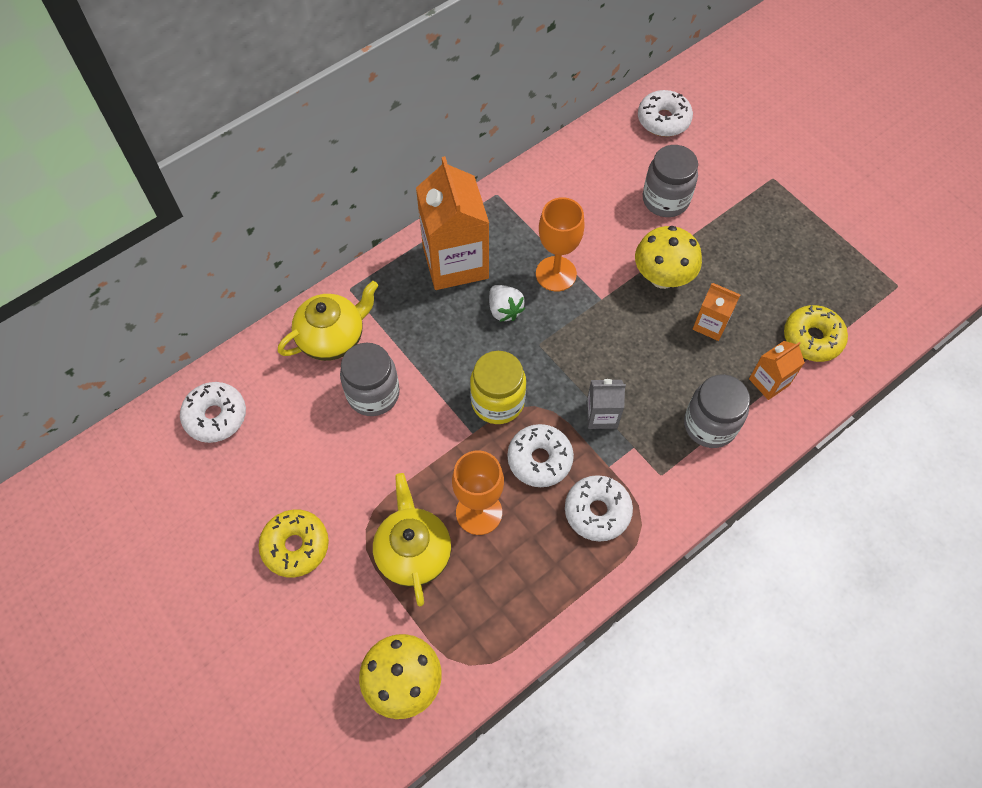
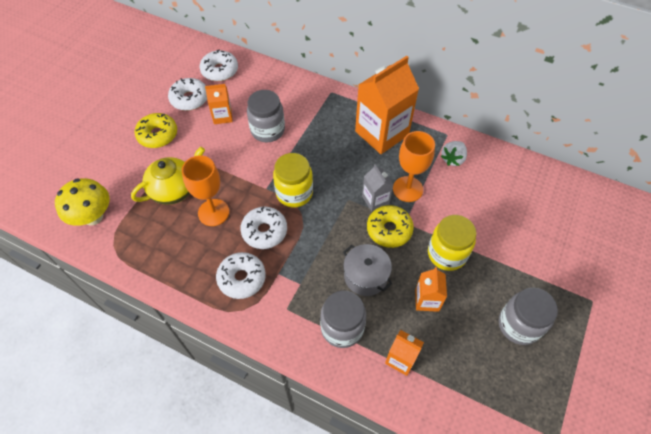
camera: 65 degrees right, 5 degrees down
(311, 443) = (222, 116): none -> orange carton
(333, 338) = (294, 98): yellow teapot -> none
(504, 310) = (362, 171): white strawberry -> white strawberry (453, 159)
(601, 415) = (314, 255): grey carton -> grey carton (375, 200)
(654, 372) = (365, 276): none -> grey pot
(662, 277) = (446, 254): yellow mushroom -> yellow jar
(663, 120) = (585, 206): white donut -> white donut (189, 99)
(665, 200) = (515, 233): grey jar -> grey jar (518, 325)
(812, 338) = (459, 380): yellow donut -> yellow donut (389, 230)

